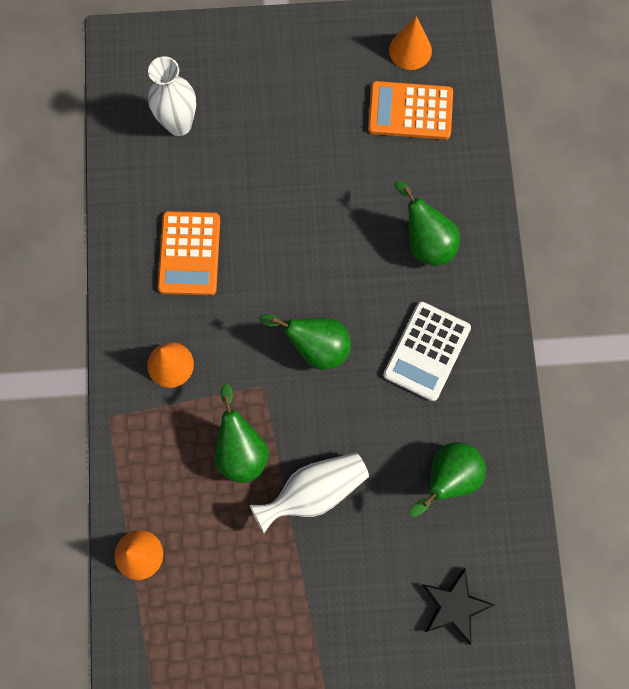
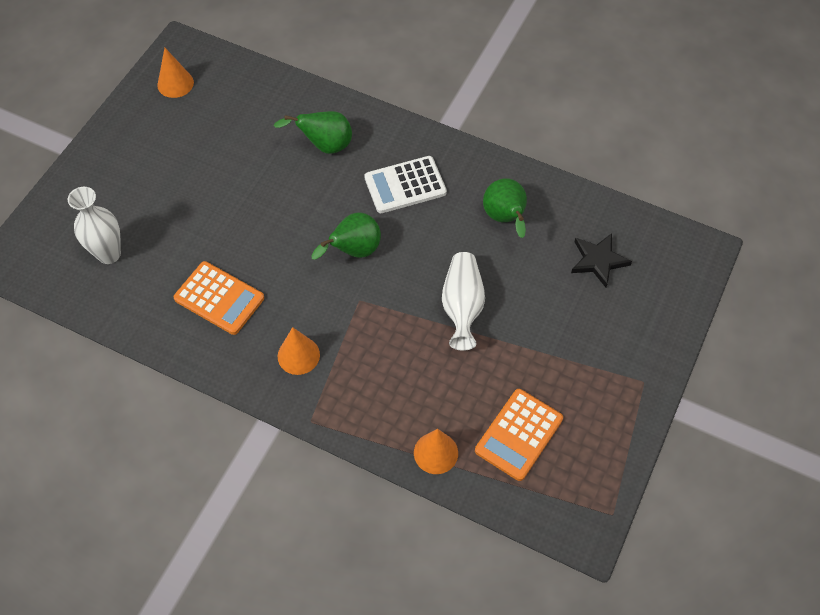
camera: 60 degrees left, 15 degrees down
(241, 450) = (399, 339): green pear -> none
(410, 111) = (221, 106): orange calculator -> orange calculator (519, 435)
(427, 351) = (405, 185): white calculator -> white calculator turned 105 degrees clockwise

